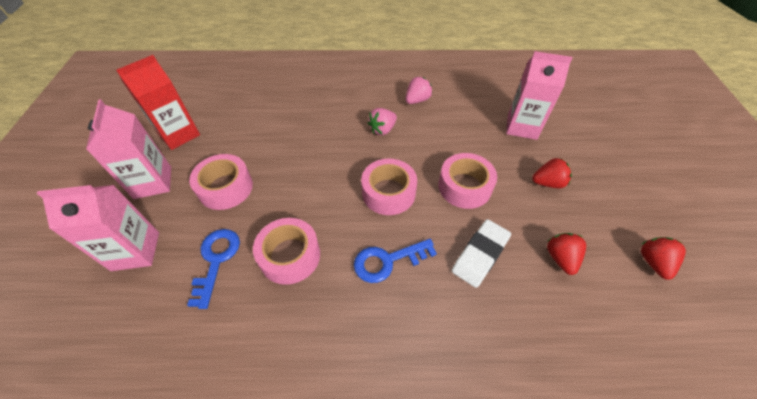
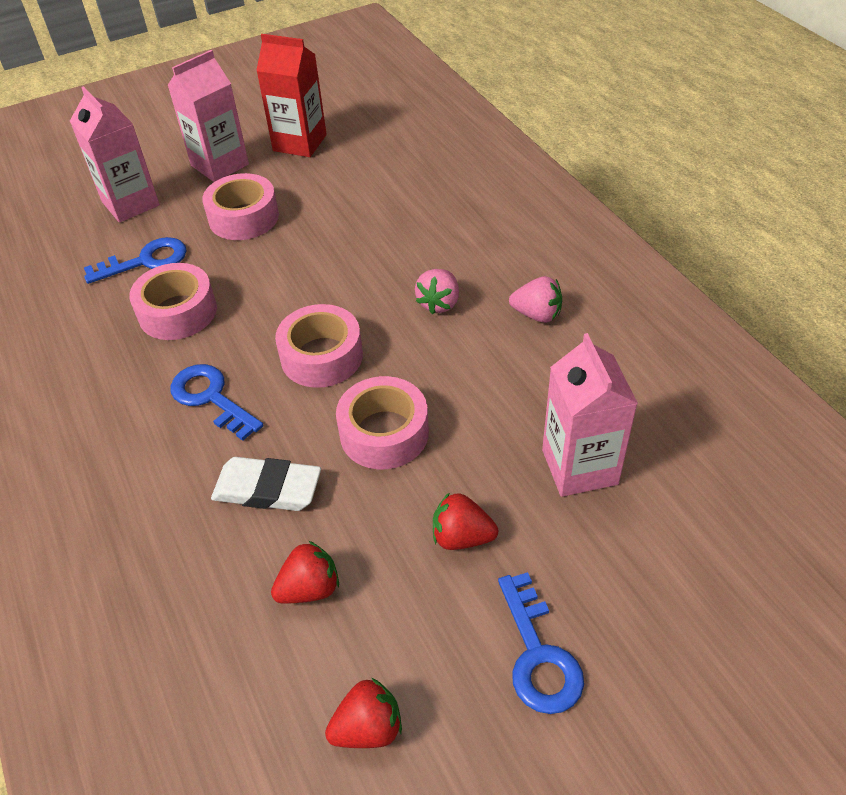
camera: 65 degrees right, 5 degrees down
(382, 129) = (439, 303): pink strawberry -> pink strawberry turned 90 degrees counterclockwise
(548, 183) = (462, 537): red strawberry -> red strawberry turned 135 degrees clockwise
(622, 183) = (538, 654): none -> blue key

